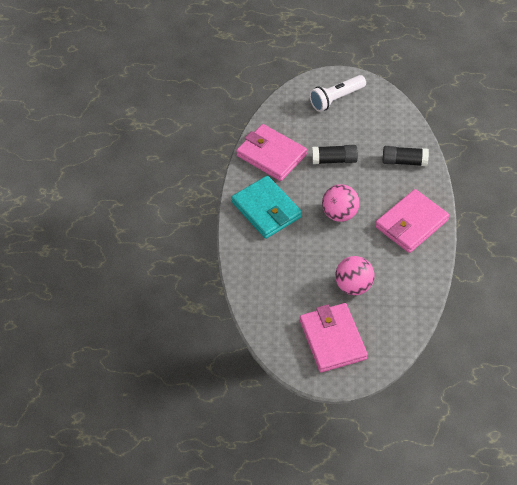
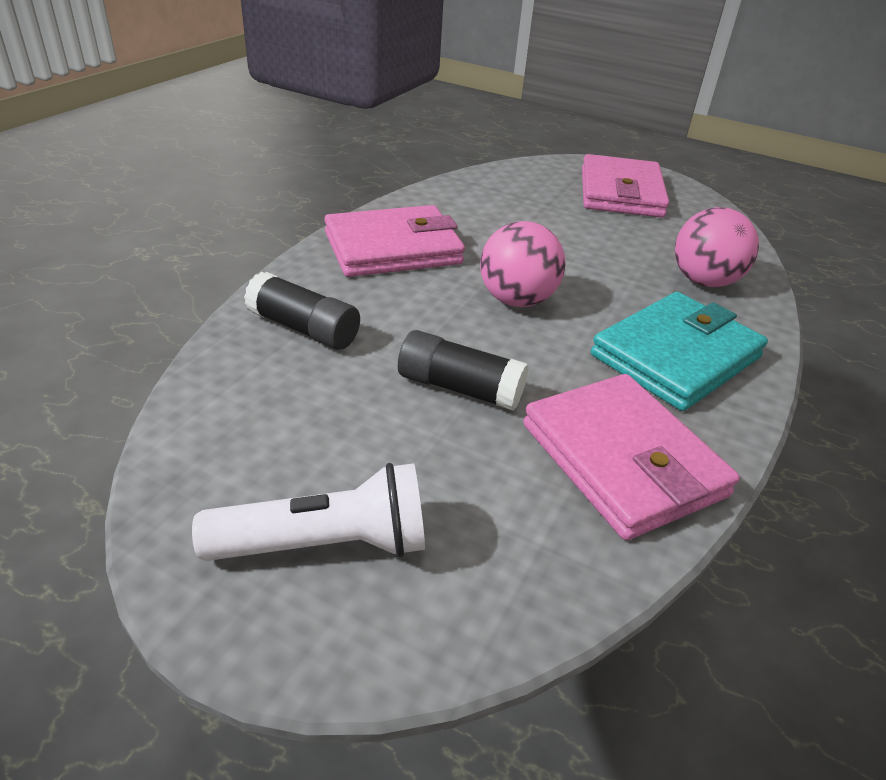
camera: 160 degrees left, 15 degrees down
(266, 210) = (676, 356): turquoise wallet -> turquoise wallet turned 60 degrees clockwise
(353, 286) = (555, 221): pink ball -> pink ball (704, 281)

